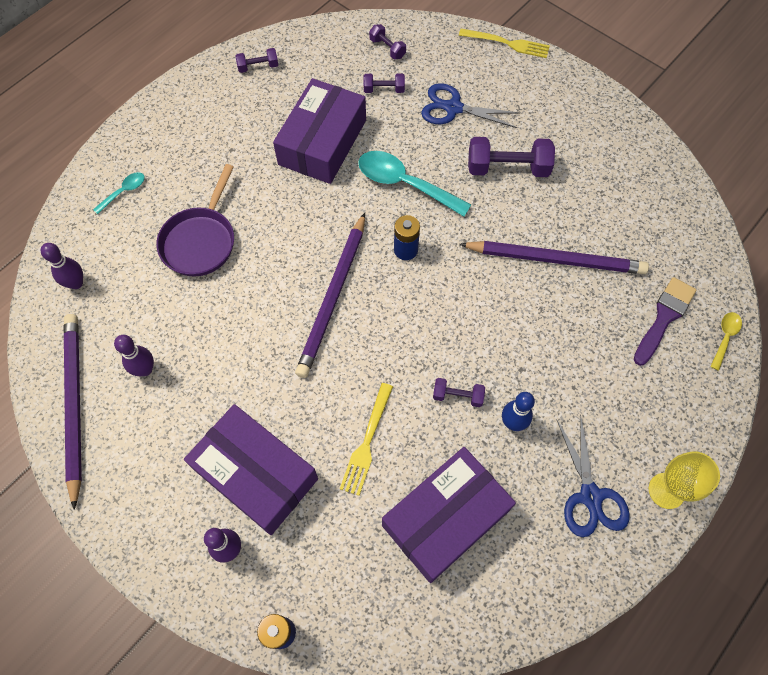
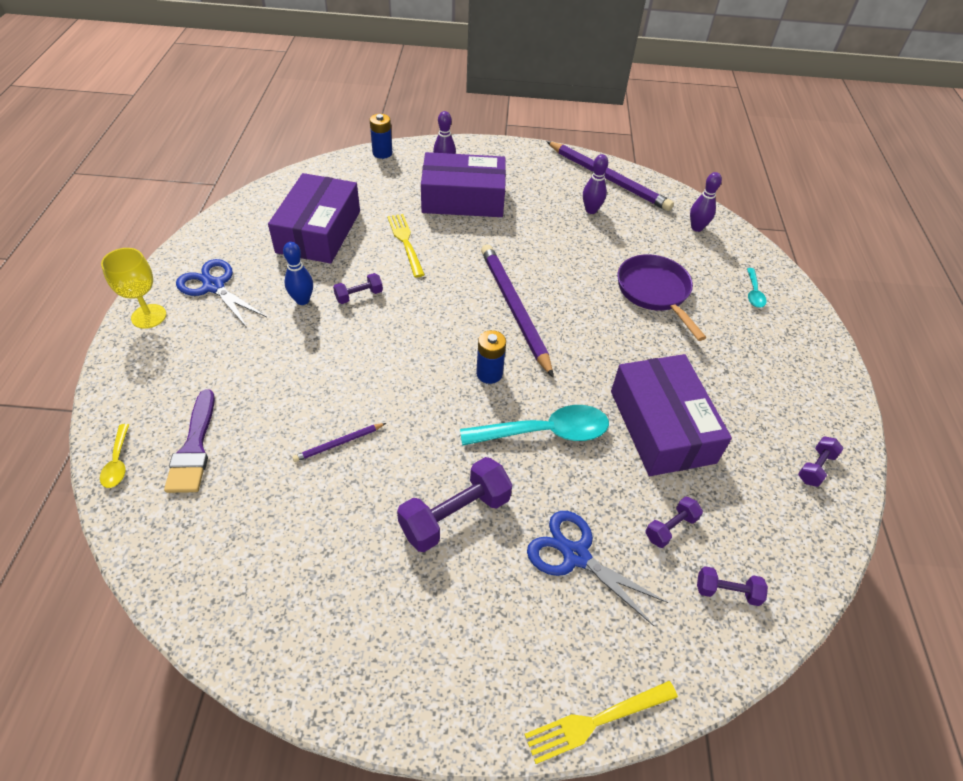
camera: 140 degrees right, 15 degrees down
(453, 108) = (575, 555): blue scissors -> blue scissors turned 120 degrees counterclockwise
(555, 259) = (339, 443): purple pencil -> purple pencil, size x0.44

